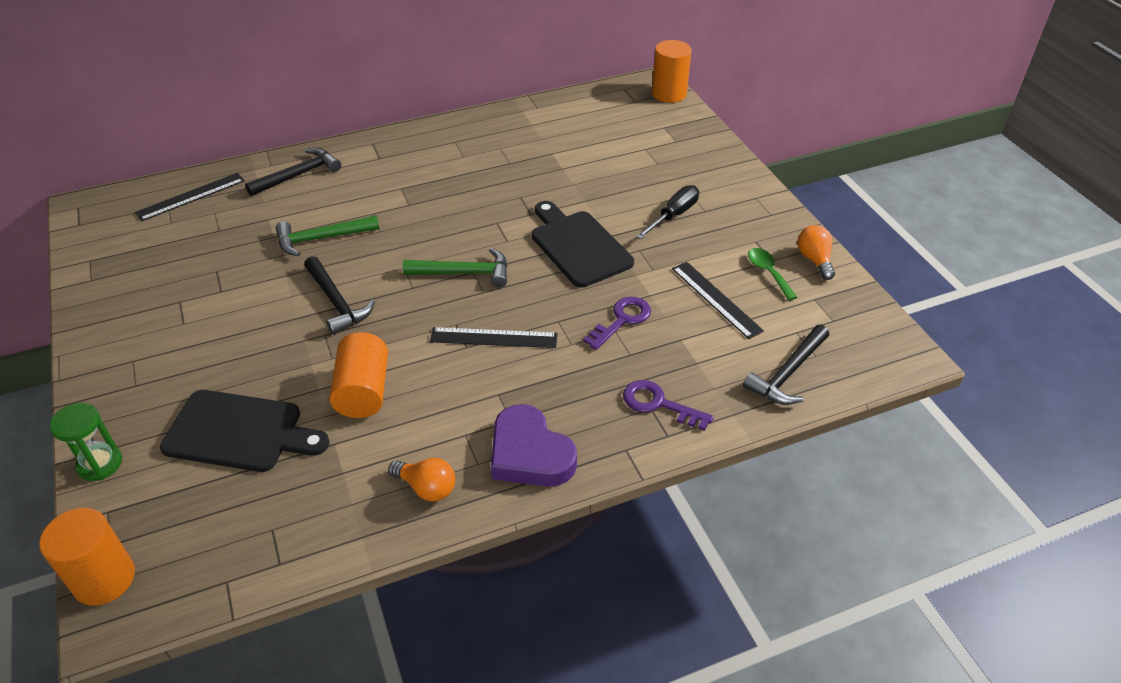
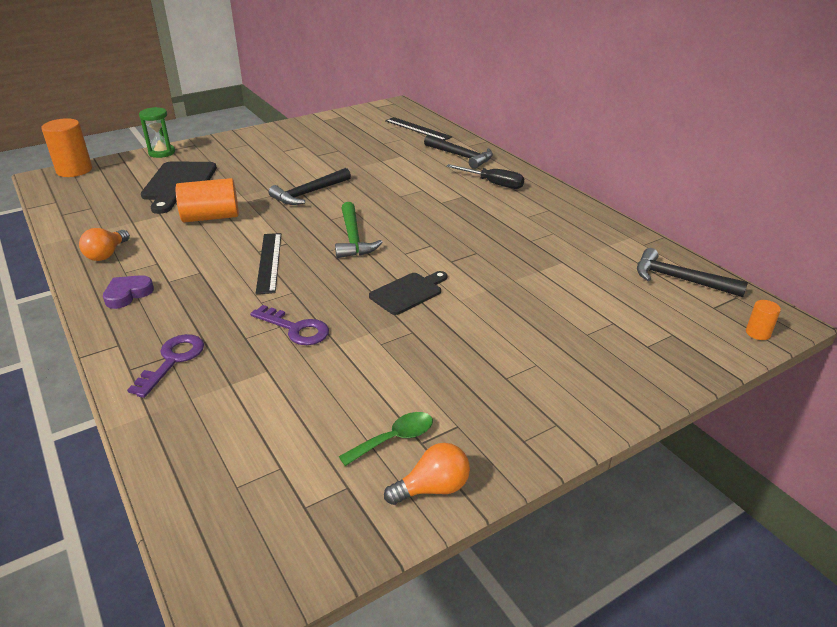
camera: 80 degrees right, 10 degrees down
(322, 238) = (383, 177): green hammer -> none
(529, 454) = (128, 294): purple heart -> purple heart, size x0.58
(578, 246) = (408, 292): black cutting board -> black cutting board, size x0.61
(669, 94) = (758, 333): orange cylinder -> orange cylinder, size x0.48
(673, 215) = (485, 352): black screwdriver -> black screwdriver (493, 184)
(716, 299) = (336, 394): black ruler -> none
(788, 373) = (206, 459): black hammer -> black hammer (680, 280)

